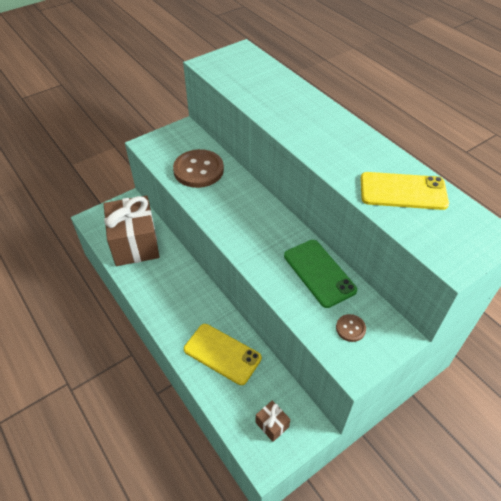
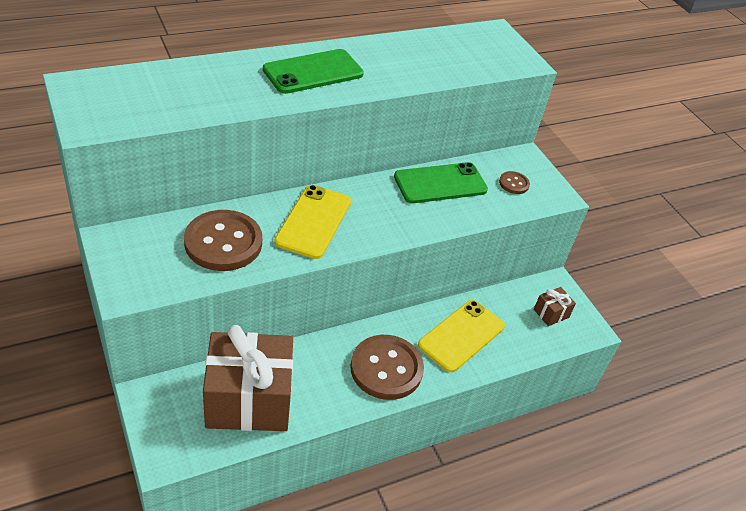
camera: 85 degrees left, 5 degrees down
(176, 309) = (386, 369): none -> brown button
(325, 132) = (313, 72): none -> green phone
(403, 191) = (429, 56): yellow phone -> yellow phone (313, 221)

